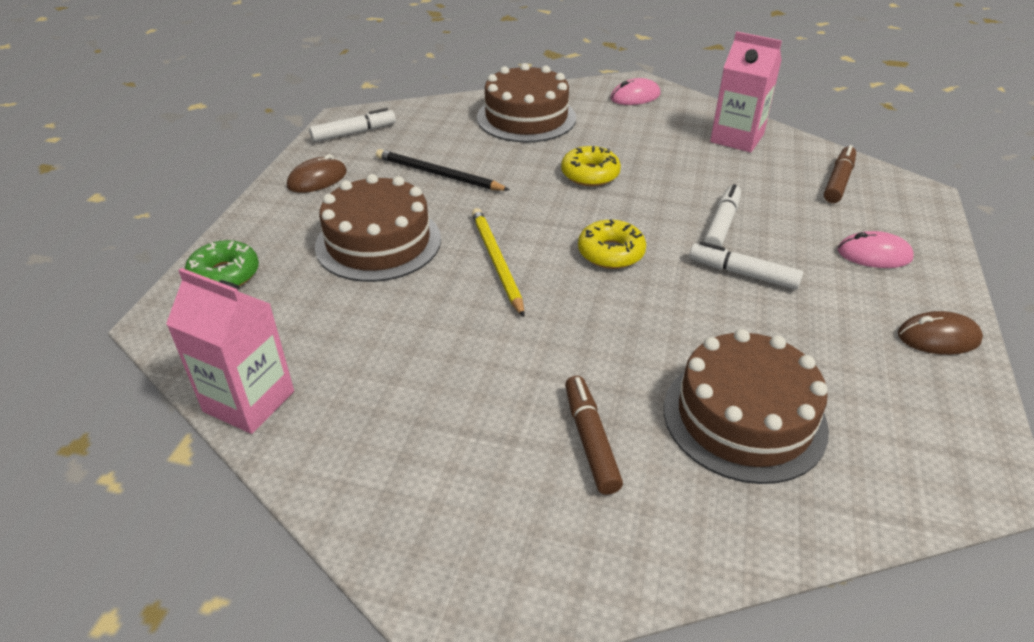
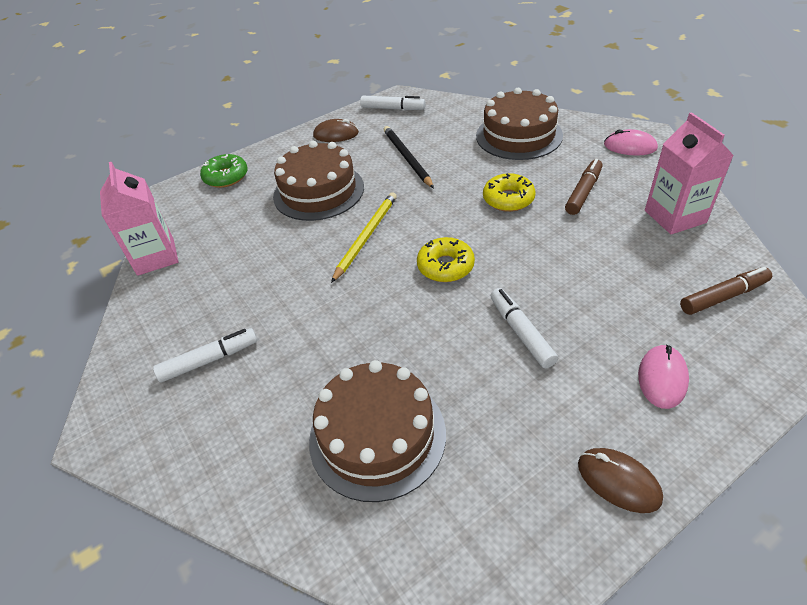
camera: 45 degrees right, 5 degrees up
(590, 440) = (272, 385): brown marker -> brown marker (583, 192)
(721, 225) = (558, 285): white marker -> white marker (209, 360)
(874, 254) = (662, 378): pink mouse -> pink mouse turned 60 degrees clockwise

